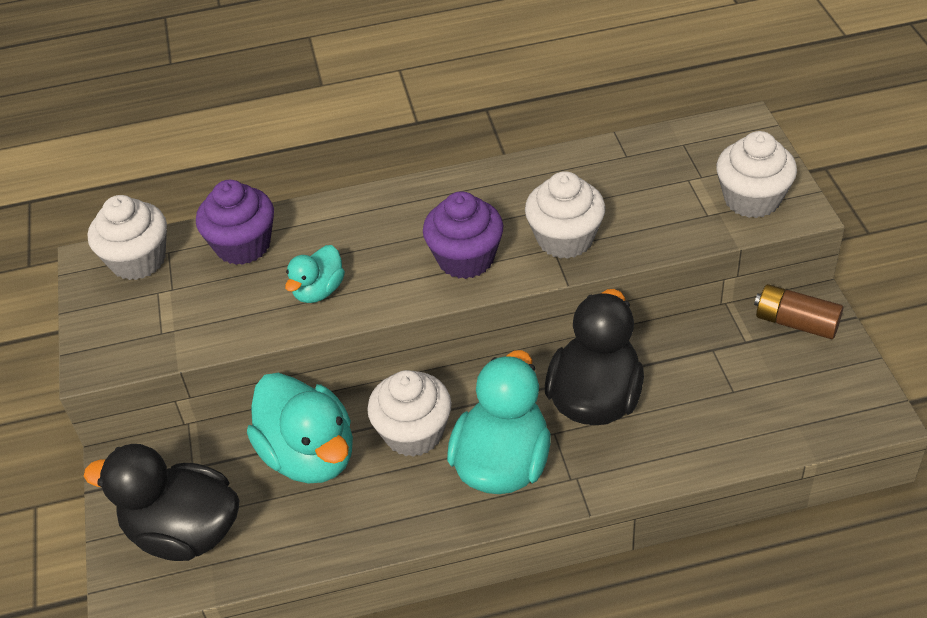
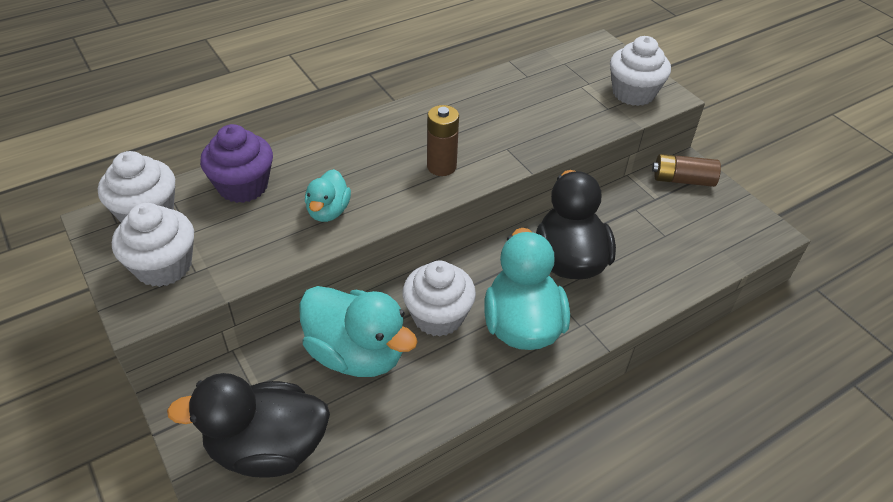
camera: 25 degrees left, 0 degrees up
(465, 258) = (441, 166): purple cupcake -> brown battery
(565, 239) = (512, 140): white cupcake -> white cupcake (163, 266)

